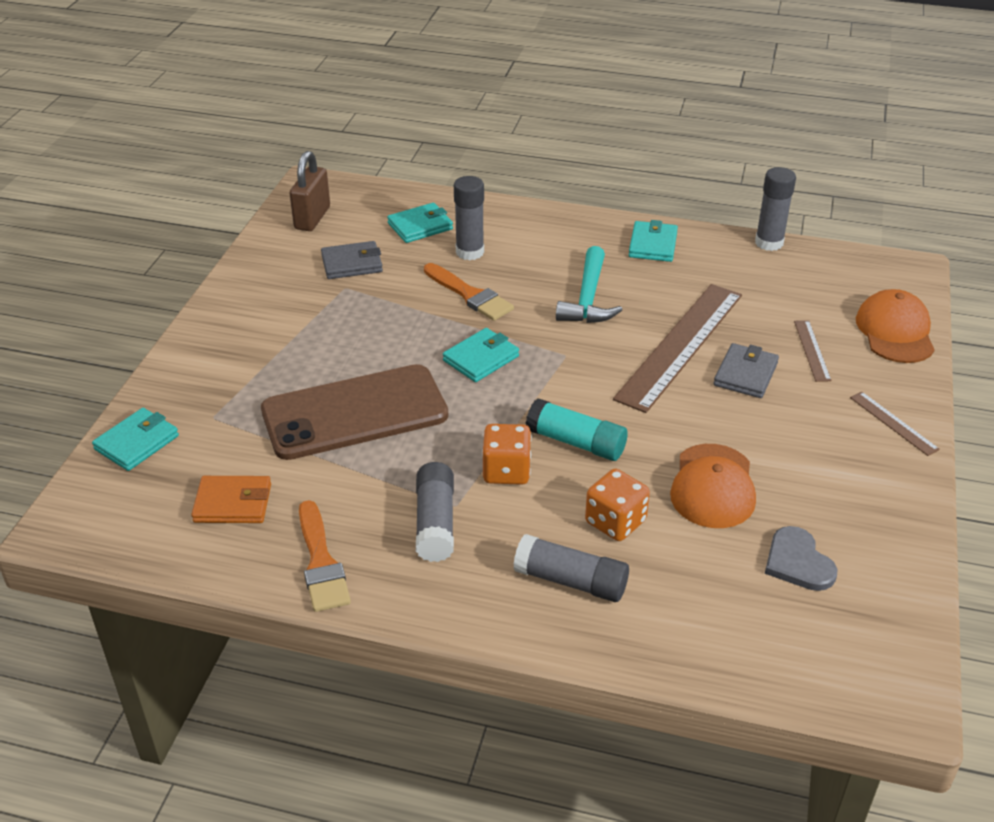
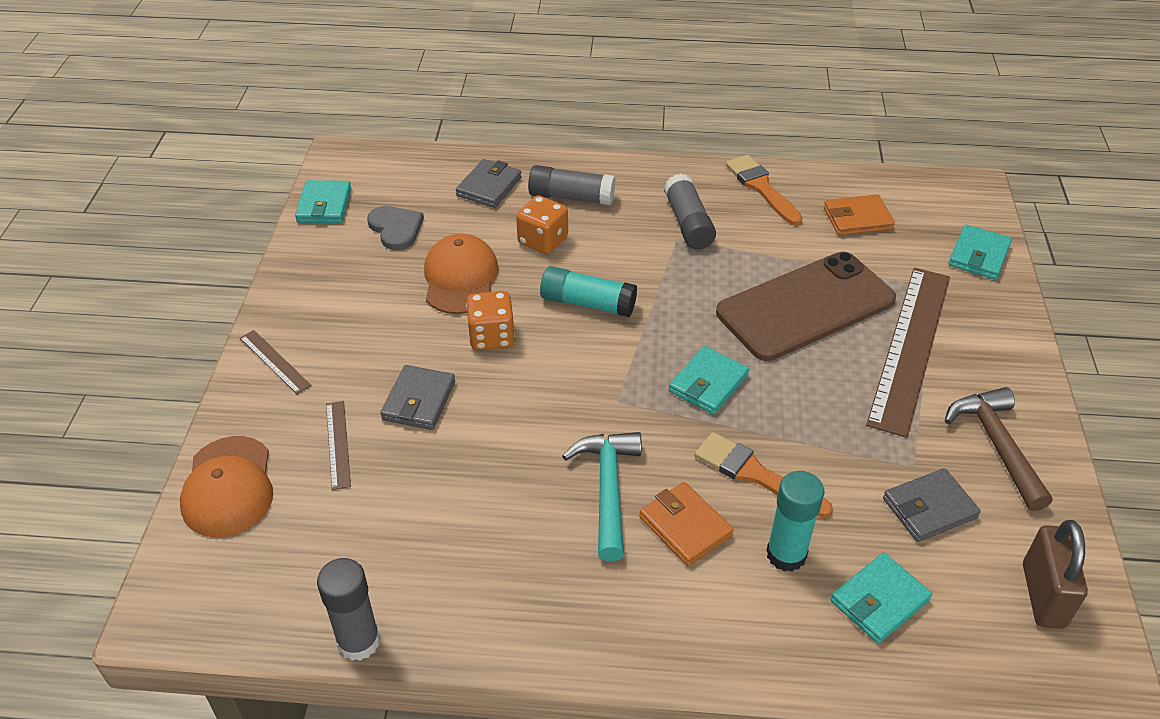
camera: 170 degrees right, 5 degrees up
(269, 292) = (996, 445): none -> brown hammer
(470, 252) = (786, 554): grey glue stick -> turquoise glue stick
(506, 471) = (644, 270): orange dice -> orange dice (491, 337)
(535, 273) = (685, 526): none -> orange wallet
(653, 245) = (532, 610): turquoise wallet -> turquoise wallet (324, 205)
(679, 613) = (489, 187): none -> grey wallet
(680, 345) = (491, 431): brown ruler -> brown ruler (911, 347)

